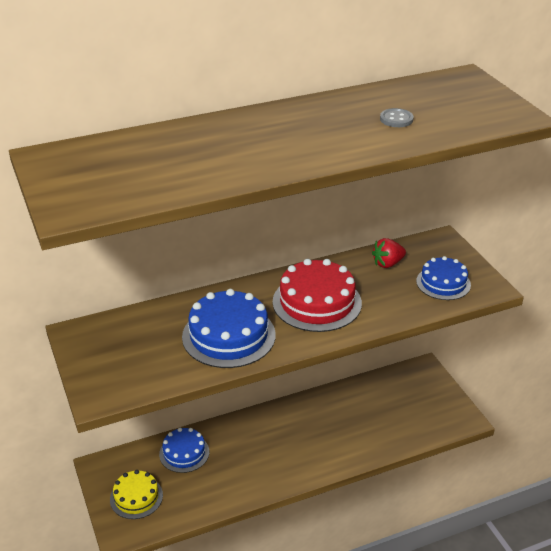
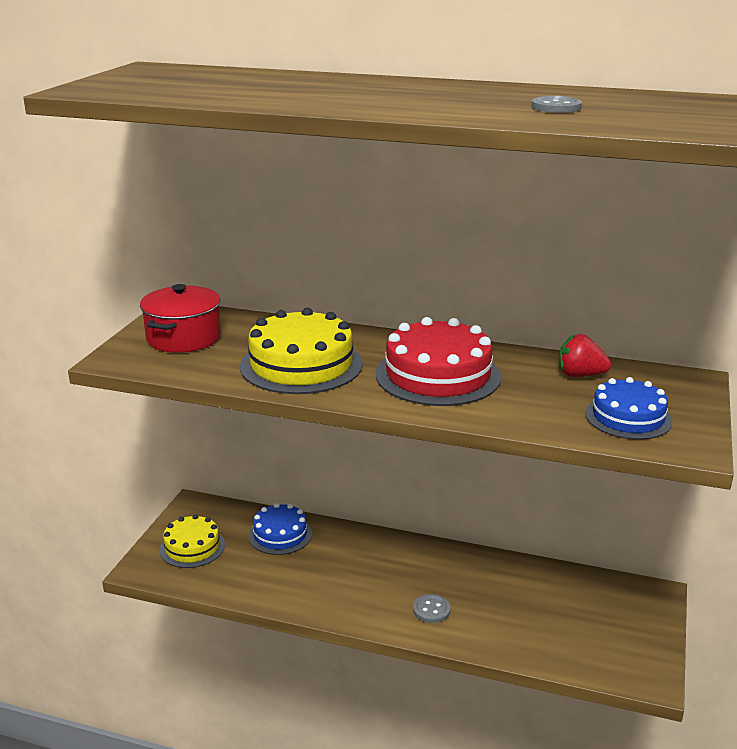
camera: 40 degrees right, 10 degrees down
(119, 353) = (184, 338): none -> red pot
(229, 336) = (301, 365): blue cake -> yellow cake
(327, 448) = (431, 610): none -> grey button

